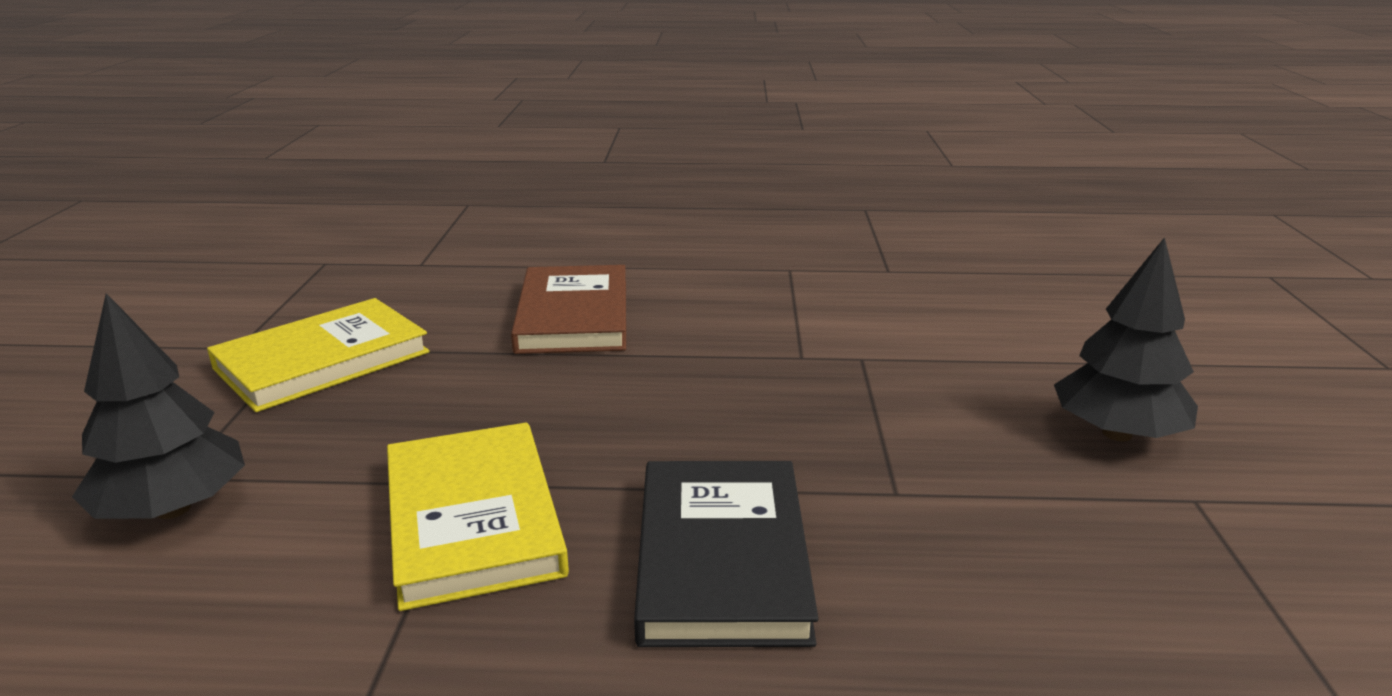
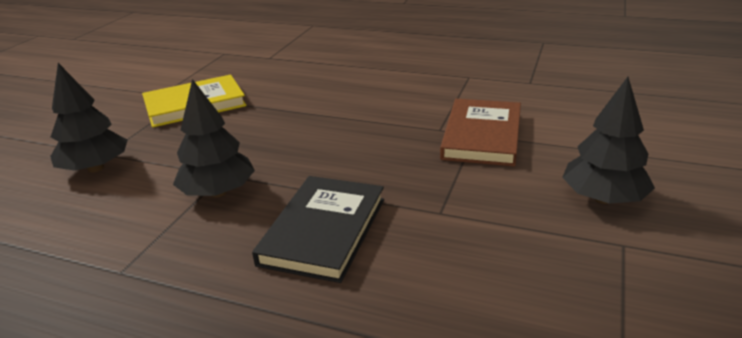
camera: 20 degrees right, 5 degrees up
(473, 518) = (218, 192): yellow book -> black tree
(573, 316) = (329, 93): brown book -> brown book (481, 136)

